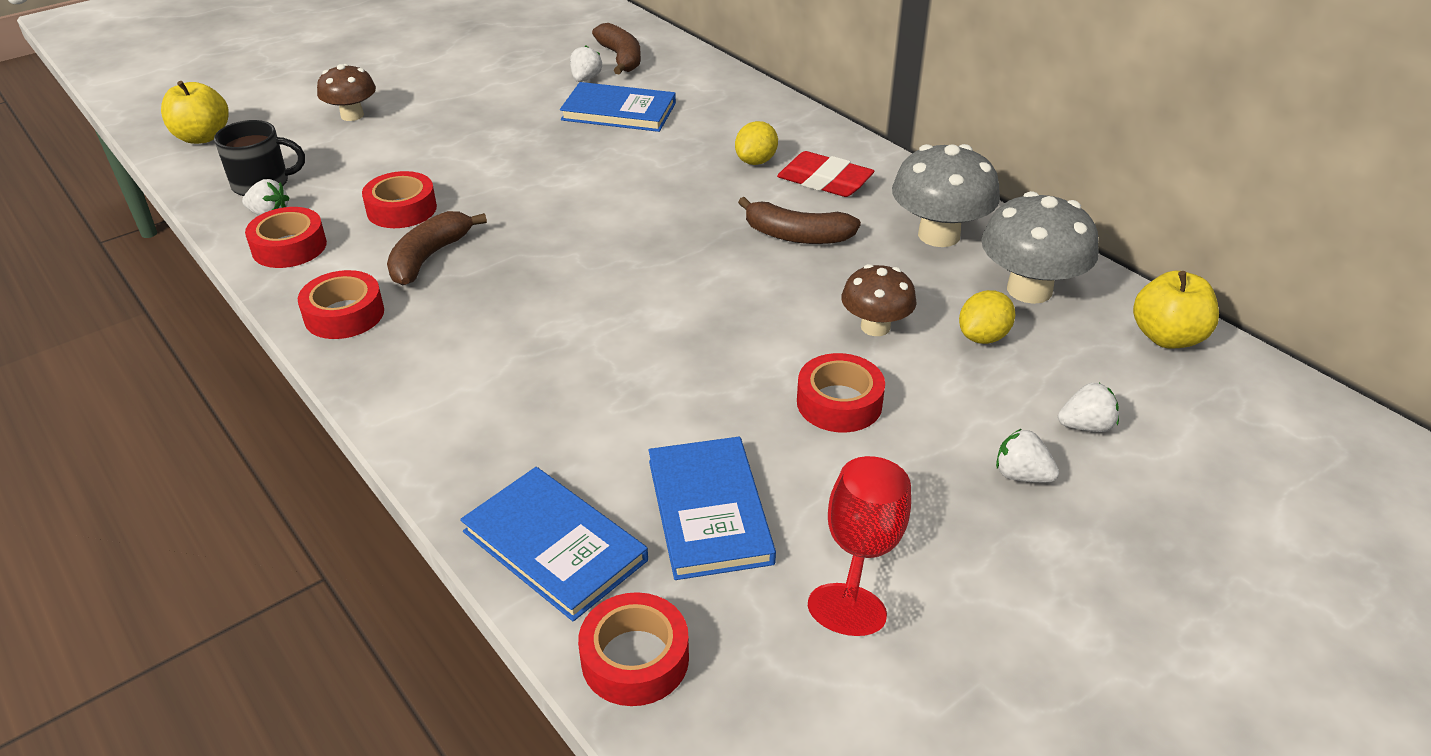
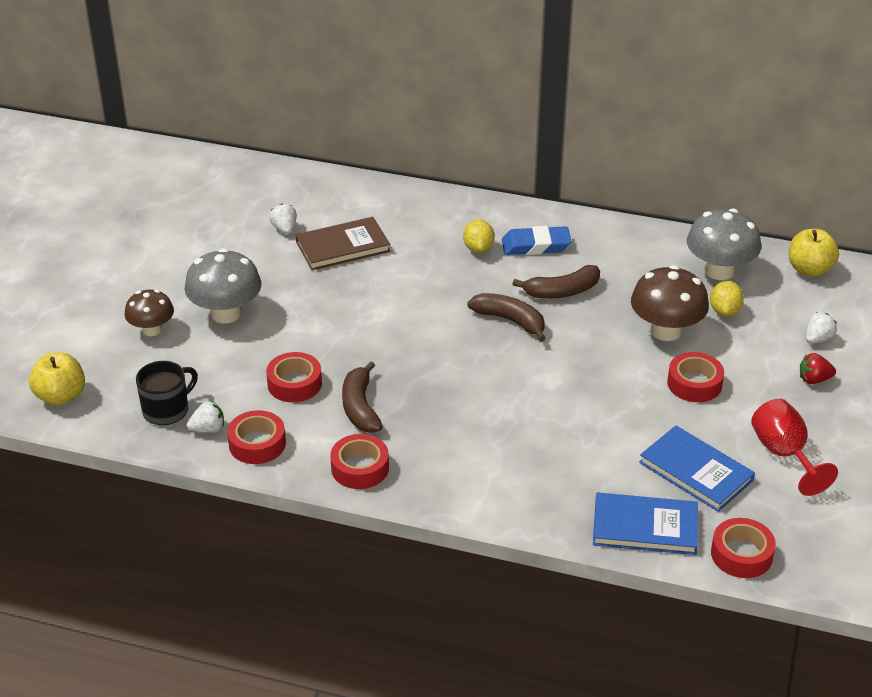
camera: 35 degrees left, 0 degrees up
(619, 111) = (343, 247): blue book -> brown book
(621, 58) = (287, 201): brown banana -> brown banana (510, 320)
(824, 181) = (536, 245): red eraser -> blue eraser
(875, 327) = (666, 331): brown mushroom -> brown mushroom, size x1.58
(939, 235) = (639, 256): grey mushroom -> grey mushroom (226, 313)
(1021, 475) = (814, 379): white strawberry -> red strawberry

